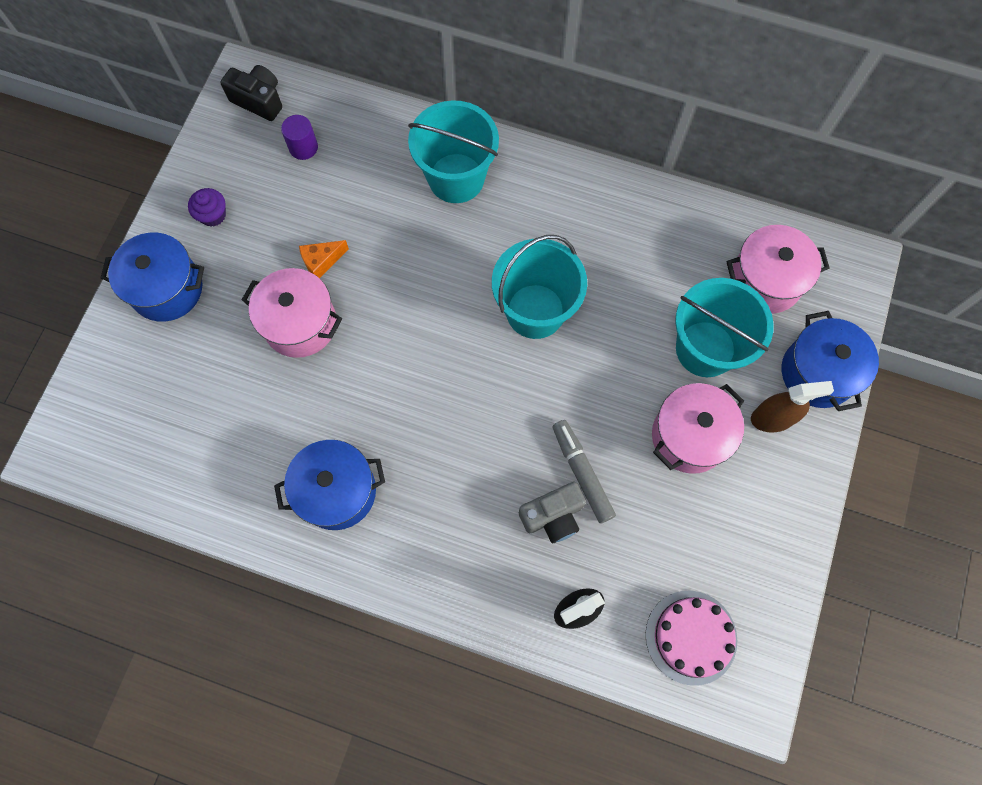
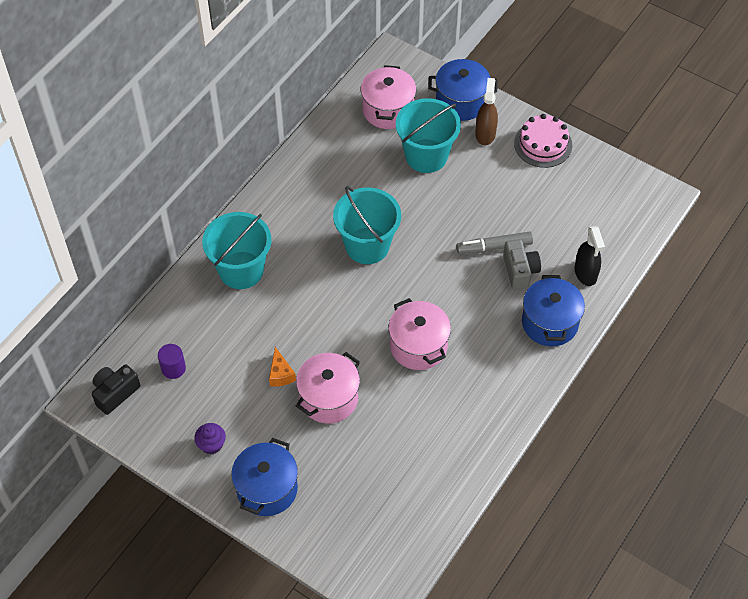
camera: 75 degrees left, 15 degrees down
(337, 491) = (468, 398): blue pot -> blue pot (549, 323)
(689, 436) = (485, 181): pink pot -> pink pot (418, 346)
(691, 637) = (616, 216): pink cake -> pink cake (543, 144)

